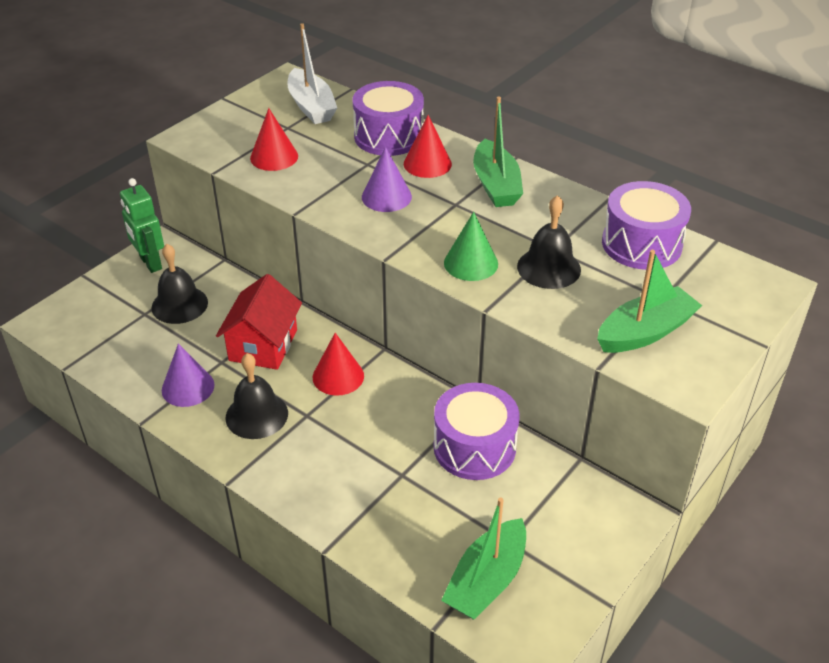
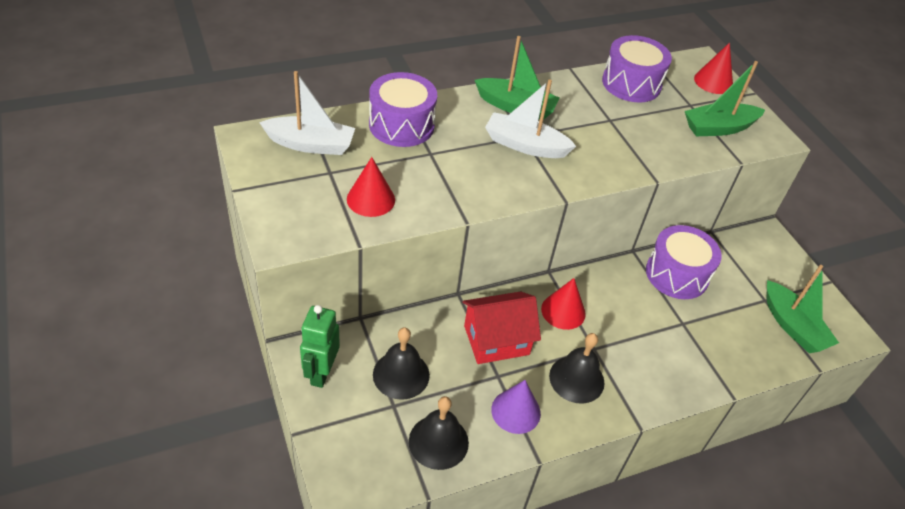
camera: 65 degrees left, 5 degrees up
(150, 263) = (321, 373): green robot -> green robot turned 105 degrees clockwise
(263, 345) = (496, 340): red house -> red house turned 60 degrees counterclockwise
(386, 197) = (486, 164): purple cone -> none
(427, 164) = (459, 124): red cone -> red cone (713, 82)
(441, 209) = (525, 145): none -> white boat
(471, 263) = (600, 162): green cone -> none
(549, 268) = (630, 132): black bell -> black bell (438, 441)
(645, 332) = (719, 128): green boat -> green boat turned 105 degrees counterclockwise

